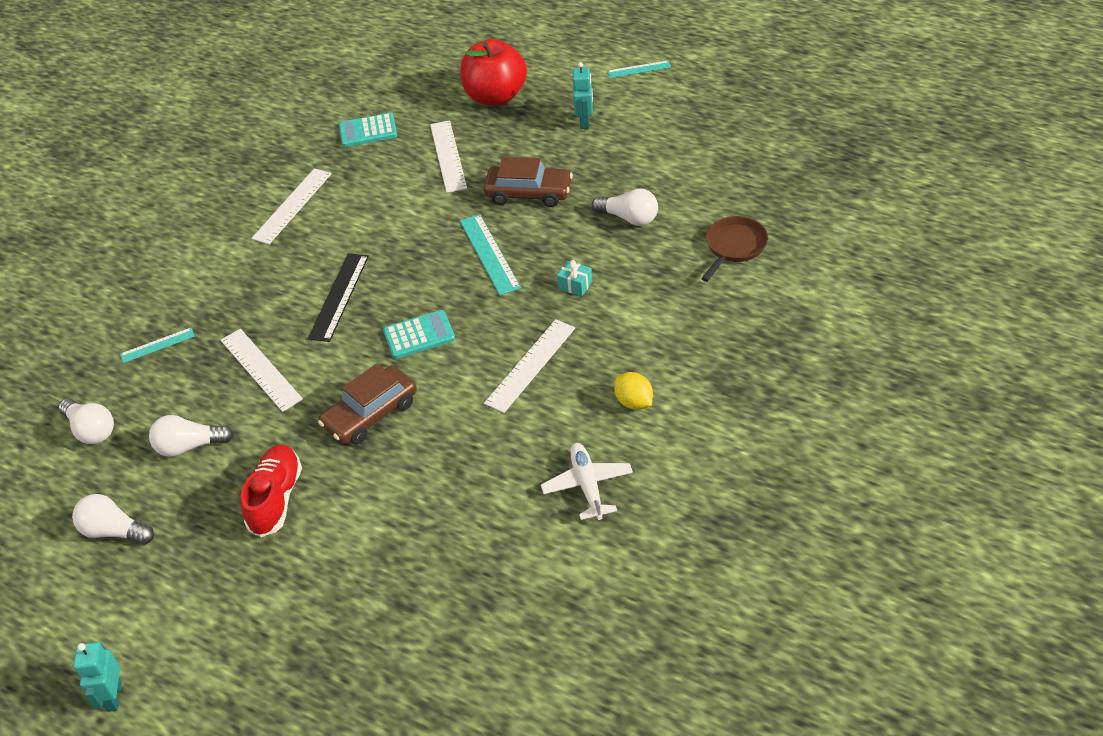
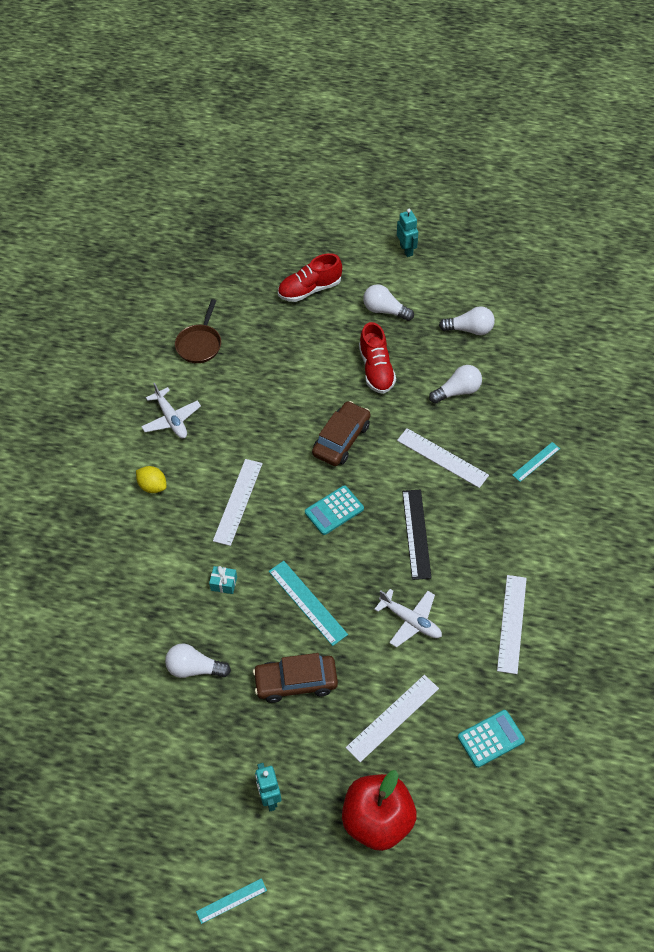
camera: 160 degrees right, 10 degrees up
(91, 430) = (536, 388): white light bulb -> white light bulb (385, 310)
(305, 656) = (310, 289): none -> red shoe
(390, 222) = (410, 621): none -> white plane
(448, 156) = (392, 717): white ruler -> white ruler turned 75 degrees clockwise
(734, 247) = (95, 652): brown pan -> brown pan (200, 344)

